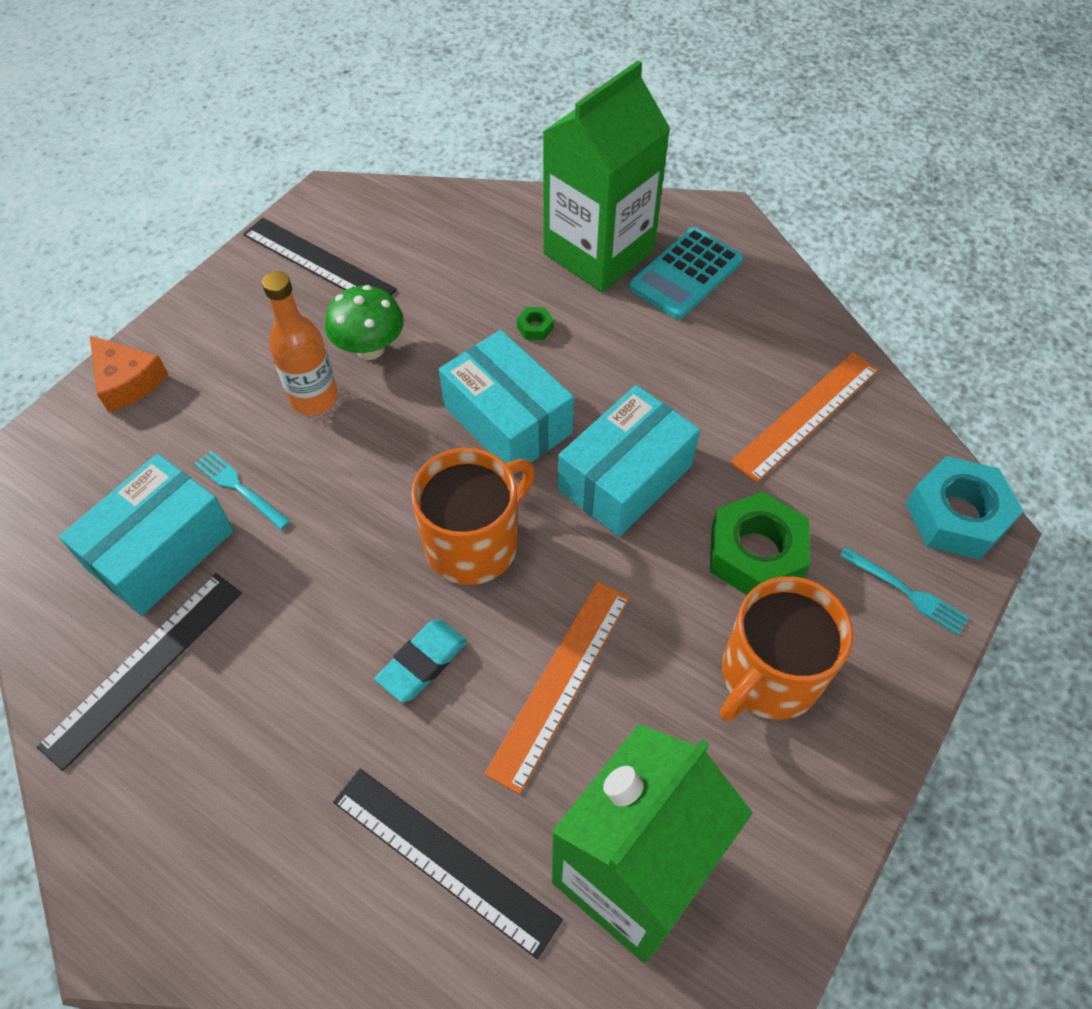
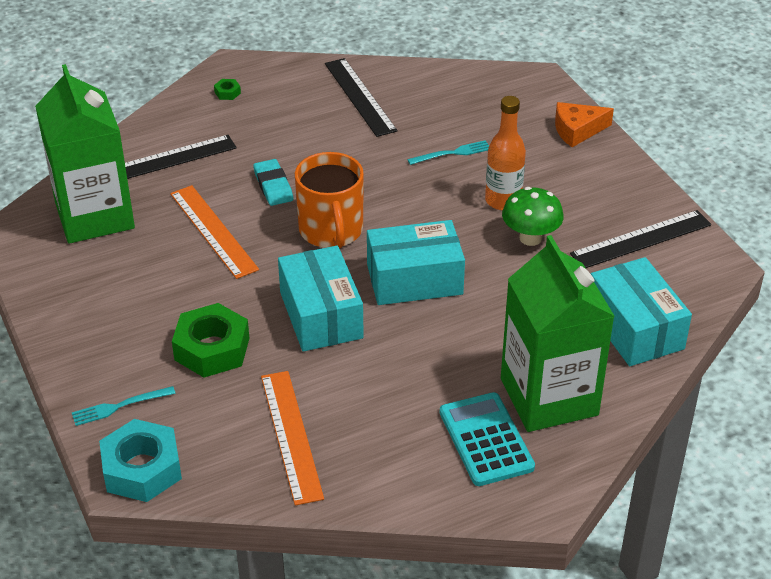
camera: 120 degrees right, 15 degrees down
(161, 550) = (431, 116): turquoise box -> turquoise box (634, 328)
(535, 327) = (491, 326): green nut -> green nut (227, 93)
(768, 676) = (134, 313): orange mug -> none

